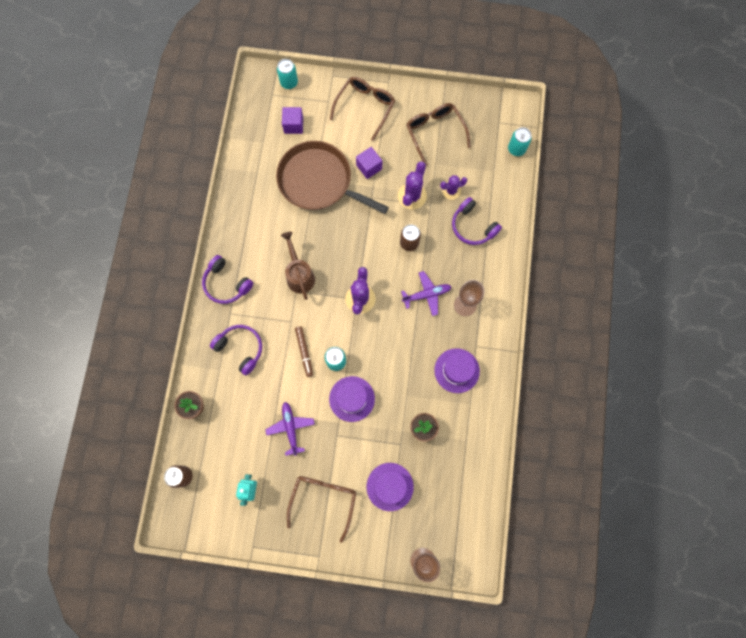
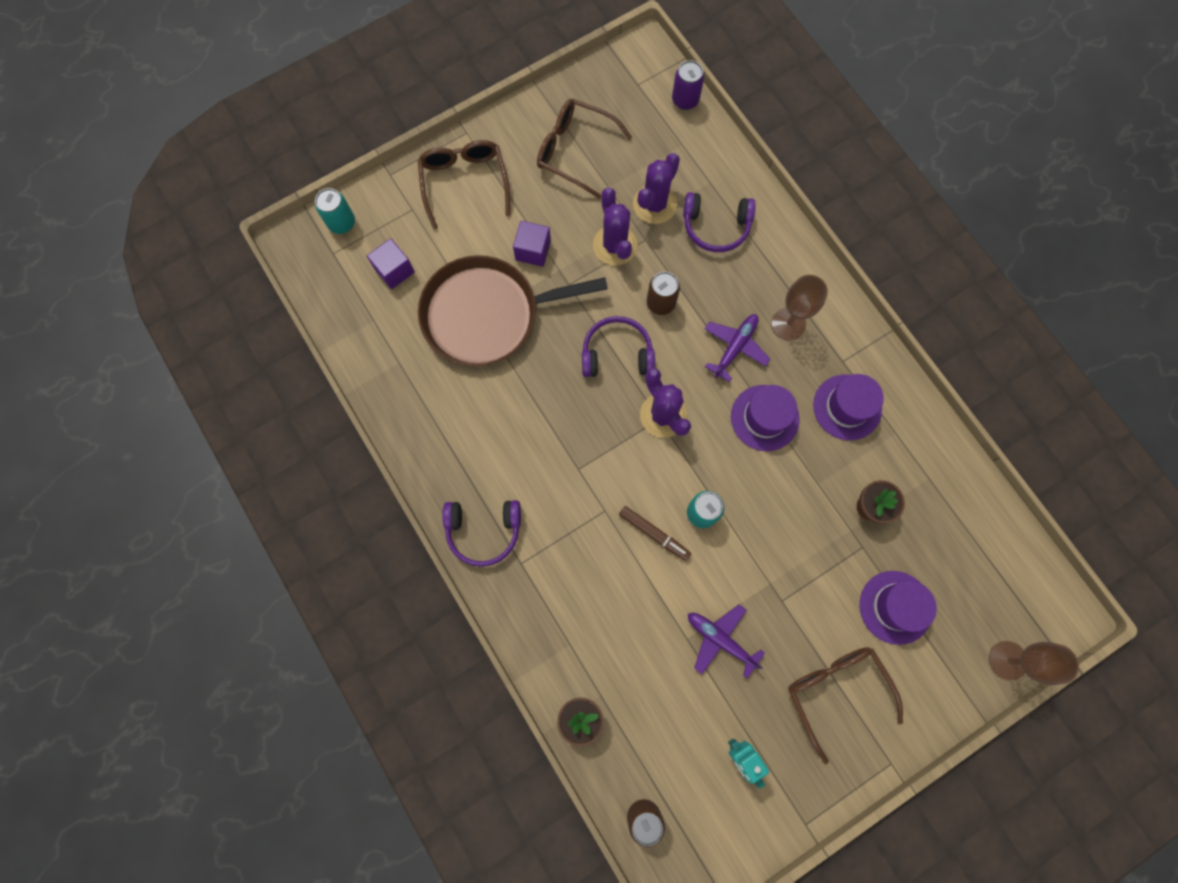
camera: 40 degrees left, 0 degrees up
(240, 349) = (573, 596): purple headphones -> purple headphones (617, 354)
(299, 275) = (565, 446): brown watering can -> none
(352, 399) = (760, 542): purple hat -> purple hat (764, 418)
(451, 191) = (654, 204): purple cactus -> purple cactus, size x1.54
(516, 149) = (685, 100): turquoise can -> purple can

